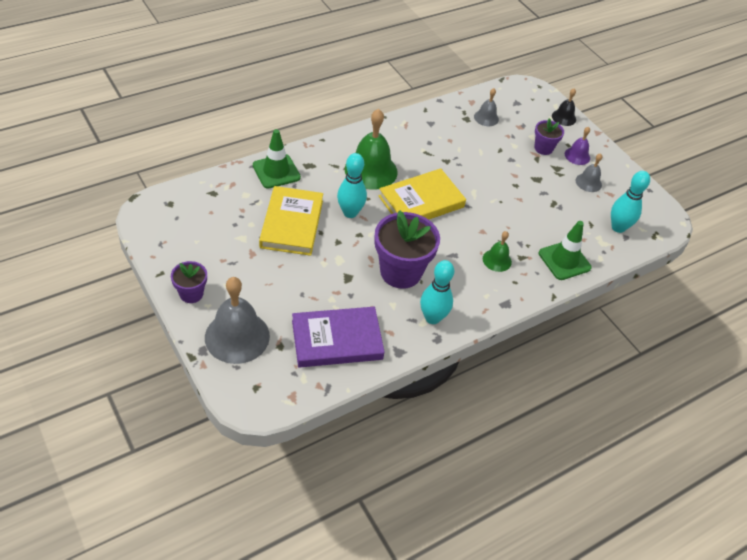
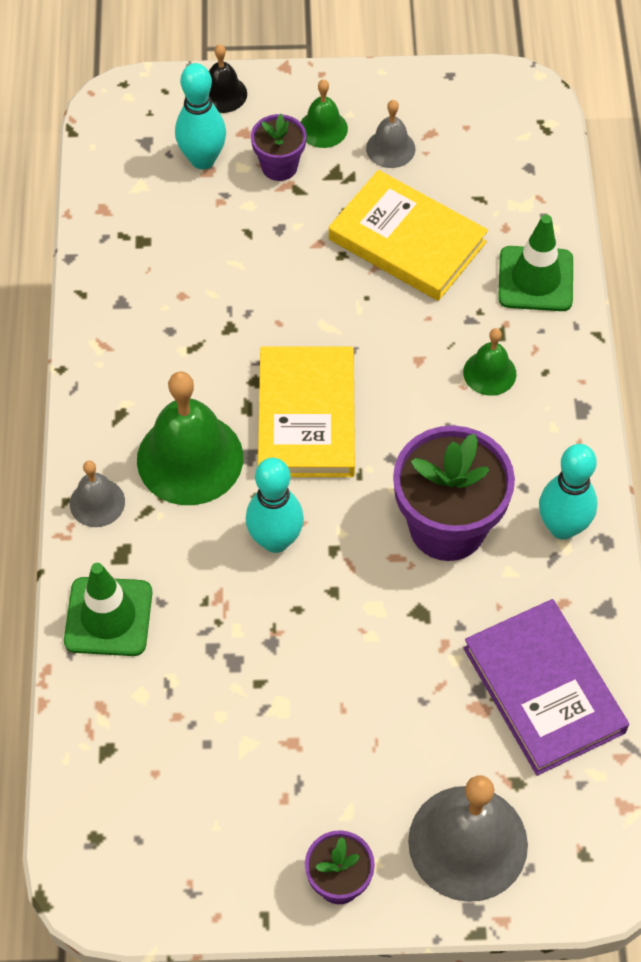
camera: 55 degrees left, 10 degrees up
(291, 224) = (254, 647): yellow book -> yellow book (407, 241)
(337, 340) = (544, 690): purple book -> purple book turned 45 degrees counterclockwise
(486, 118) = (157, 209): grey bell -> grey bell (97, 502)
(577, 156) = (323, 128): purple bell -> green bell
(618, 227) = (505, 166): turquoise bowling pin -> turquoise bowling pin (202, 159)

